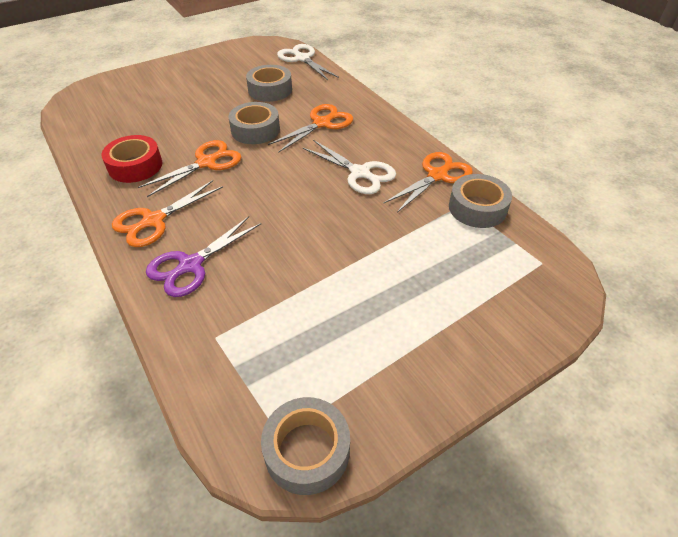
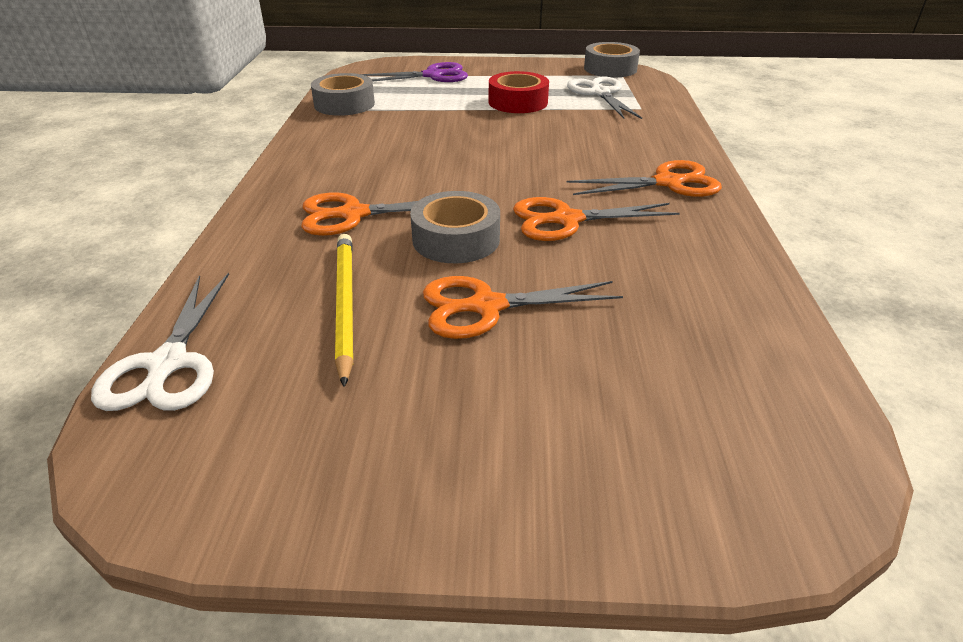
camera: 145 degrees left, 10 degrees down
(135, 166) = (676, 250): red tape -> red tape (518, 102)
(191, 265) = (641, 143): purple scissors -> purple scissors (433, 75)
(270, 90) = (344, 305): grey tape -> yellow pencil
(360, 173) = (397, 153): white scissors -> white scissors (600, 93)
(437, 176) = (330, 129): orange scissors -> orange scissors (487, 306)

